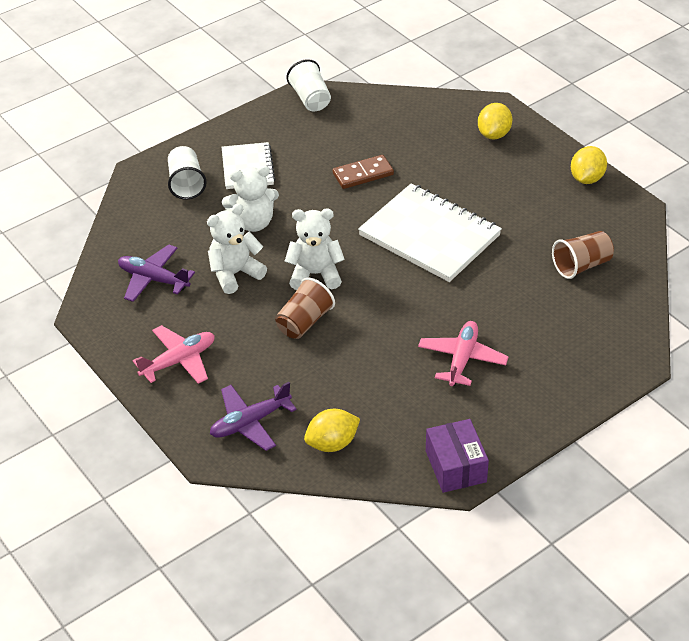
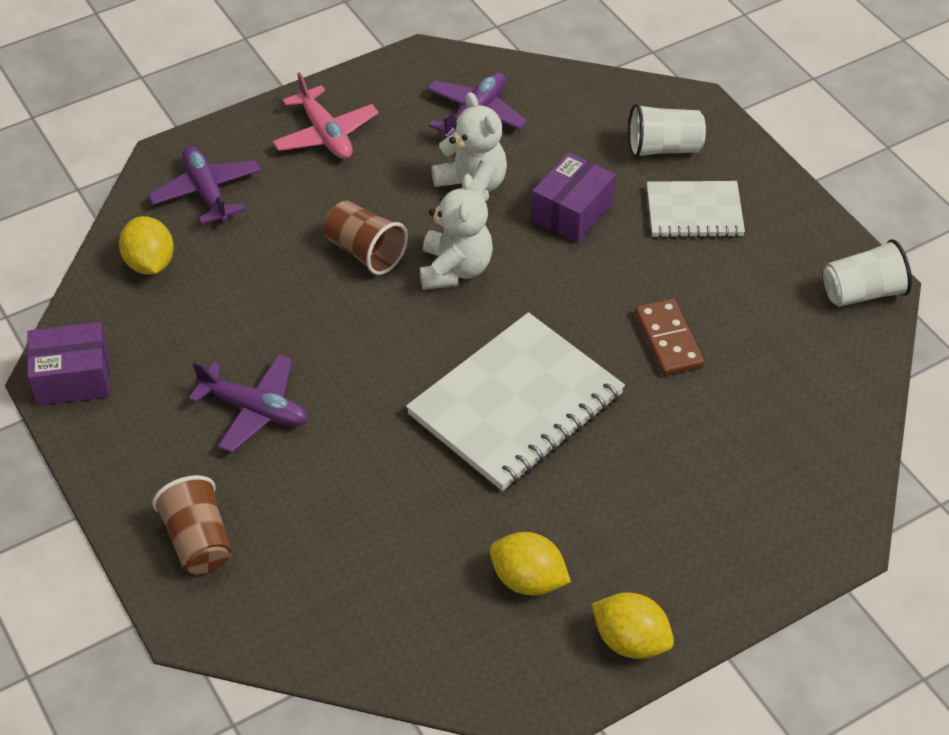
camera: 95 degrees right, 5 degrees up
(253, 223) = (572, 212): white teddy bear -> purple box
(462, 359) = (255, 410): pink plane -> purple plane
(494, 134) = (761, 524): yellow lemon -> yellow lemon (528, 580)
(581, 265) = (414, 590): brown cup -> brown cup (198, 541)

